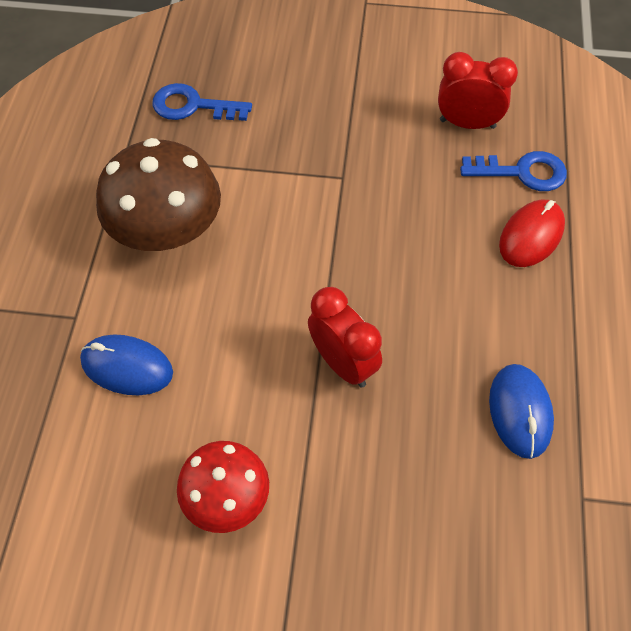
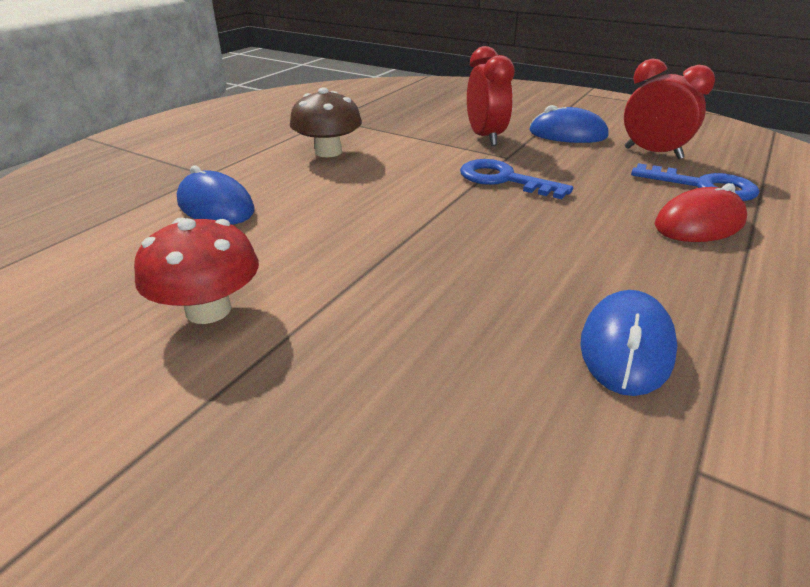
camera: 25 degrees right, 25 degrees down
(167, 230) = (328, 152): brown mushroom -> brown mushroom, size x0.63
(193, 106) = (405, 109): blue key -> blue key (503, 179)
(343, 363) = (422, 253): red clock -> red clock (485, 137)
(380, 109) = (567, 134): none -> blue mouse

